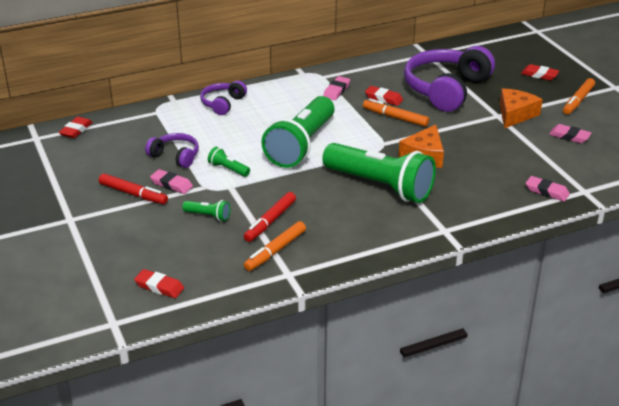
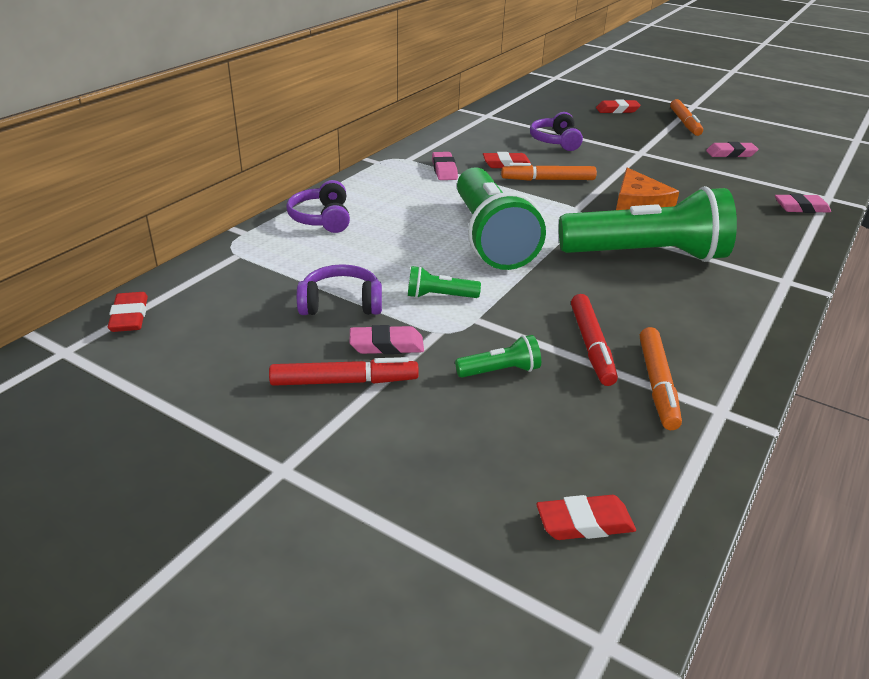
camera: 35 degrees left, 0 degrees up
(446, 89) = (555, 141): purple headphones -> purple headphones, size x0.50
(515, 114) = (654, 147): orange cheese -> none

